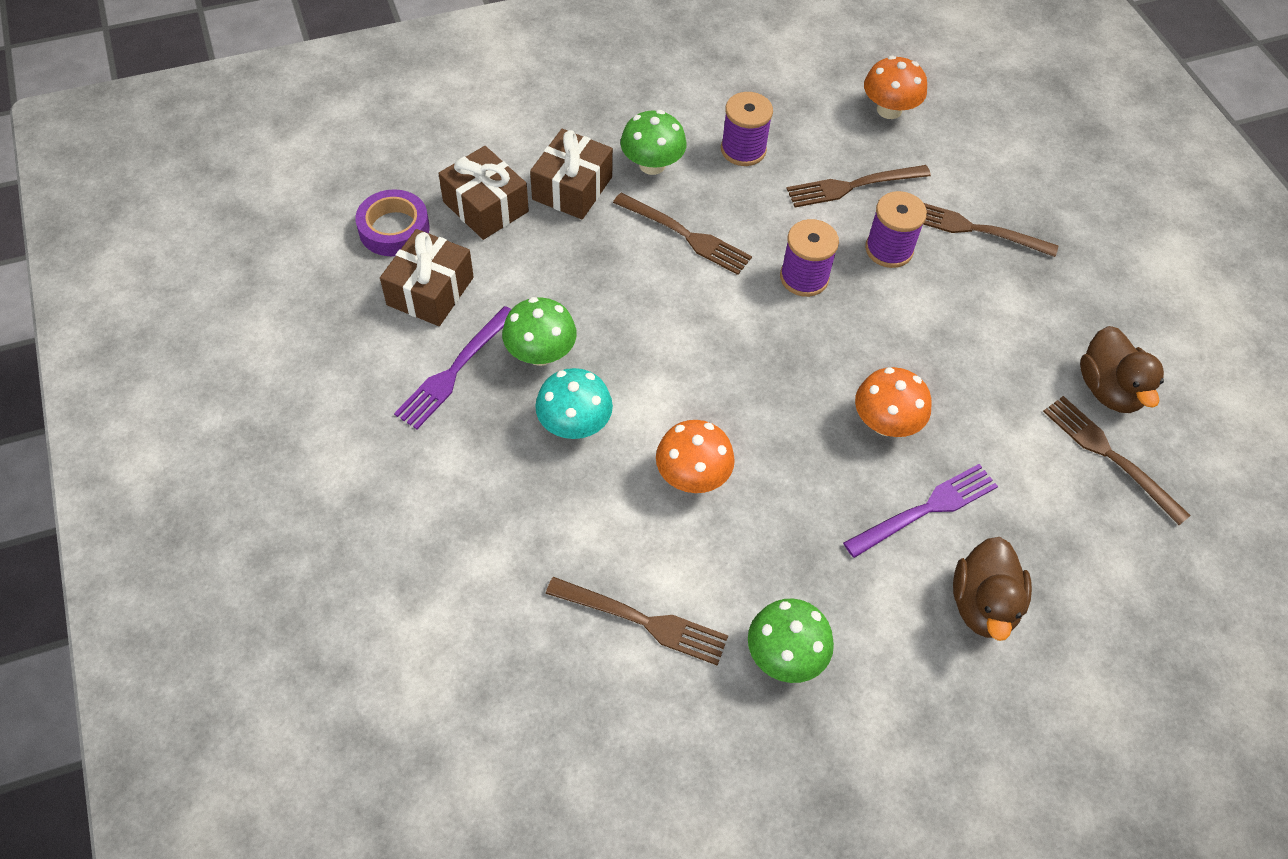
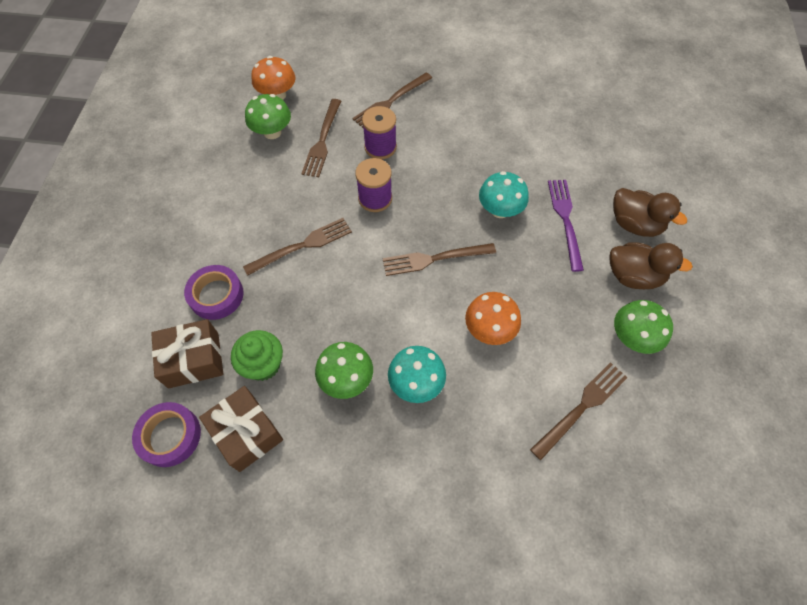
camera: 60 degrees left, 5 degrees up
(454, 371) = (329, 446): purple fork -> none
(514, 269) = (263, 364): none -> green cupcake
(572, 188) = (216, 295): brown gift -> purple tape
(652, 165) = (230, 238): green mushroom -> green mushroom (272, 132)
(743, 150) = (254, 181): purple spool -> none
(885, 423) = (500, 210): orange mushroom -> turquoise mushroom
(1109, 390) = (527, 102): brown duck -> brown duck (633, 276)
(1109, 455) = (567, 123): brown fork -> brown fork (433, 259)

